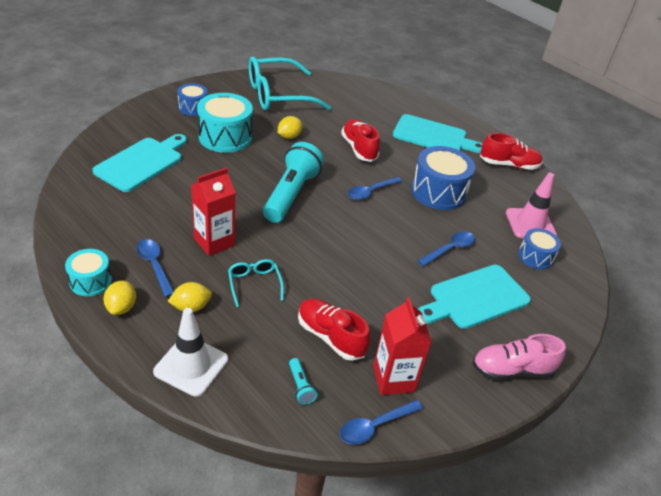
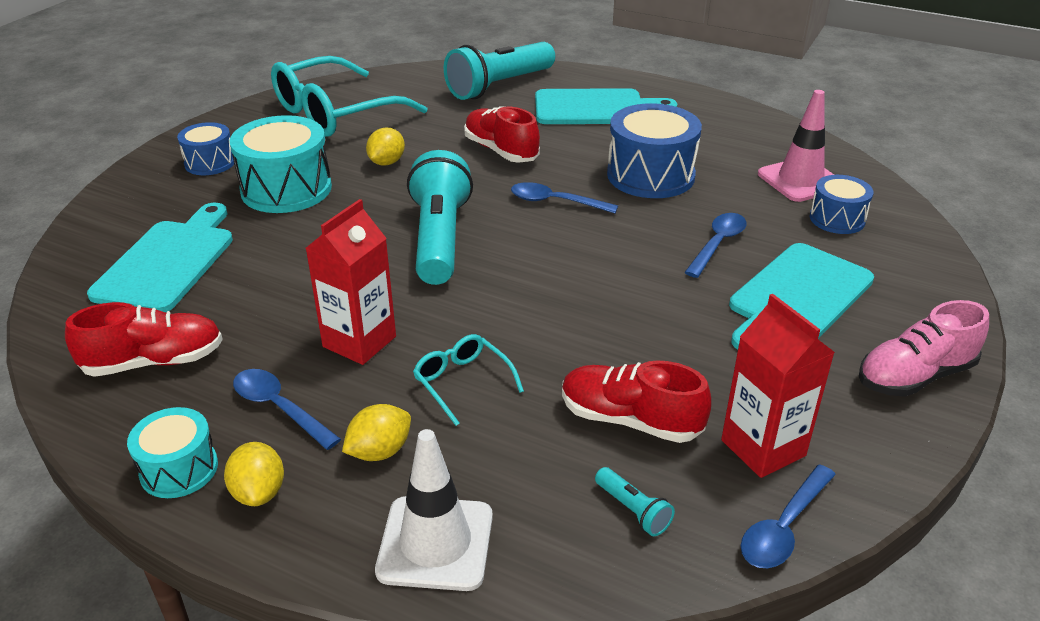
camera: 15 degrees left, 5 degrees down
(370, 192) = (555, 202): blue spoon -> blue spoon turned 75 degrees clockwise
(383, 104) = (499, 86): none -> turquoise flashlight
(508, 165) = (720, 116): red shoe -> red shoe (154, 362)

